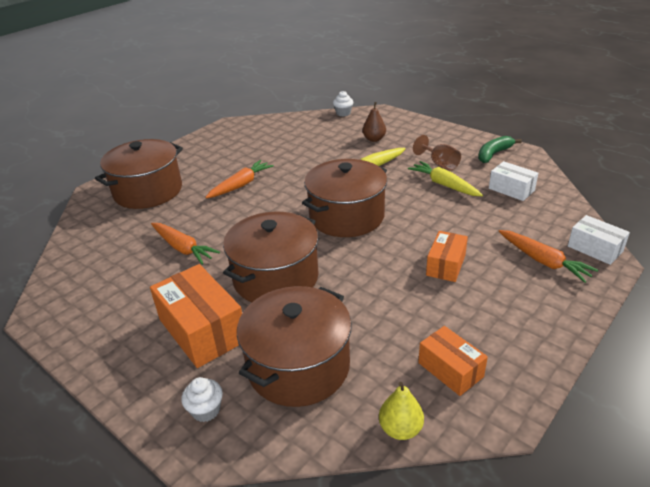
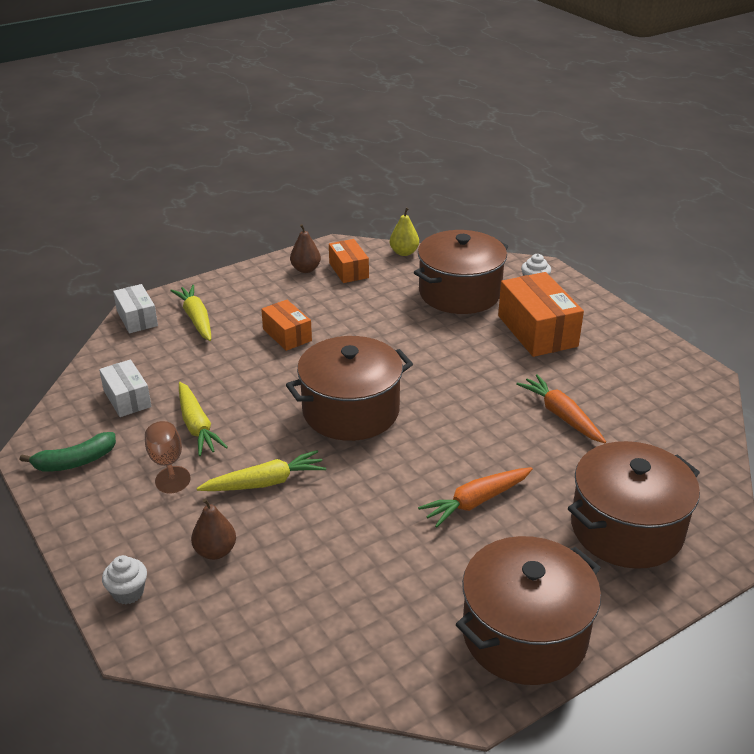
camera: 165 degrees left, 0 degrees up
(276, 278) = (459, 359): brown pot -> brown pot (524, 634)
(343, 113) = (214, 661): white cupcake -> white cupcake (128, 592)
(445, 265) = (287, 335): orange box -> orange box turned 75 degrees counterclockwise
(502, 357) = (305, 269): none -> brown pear
(543, 261) = (196, 319): orange carrot -> yellow carrot

